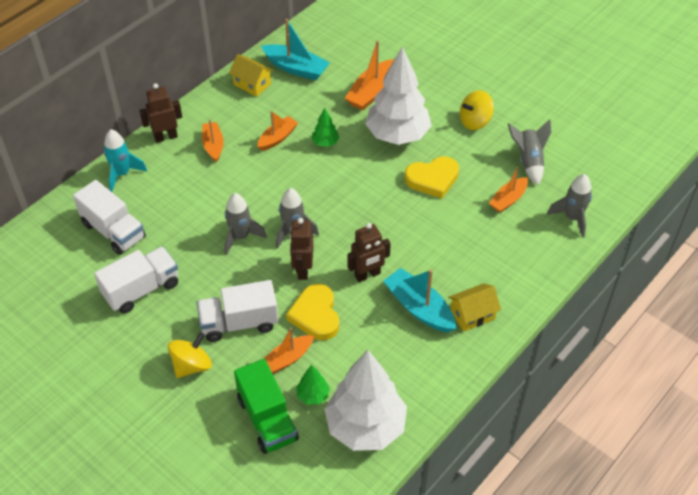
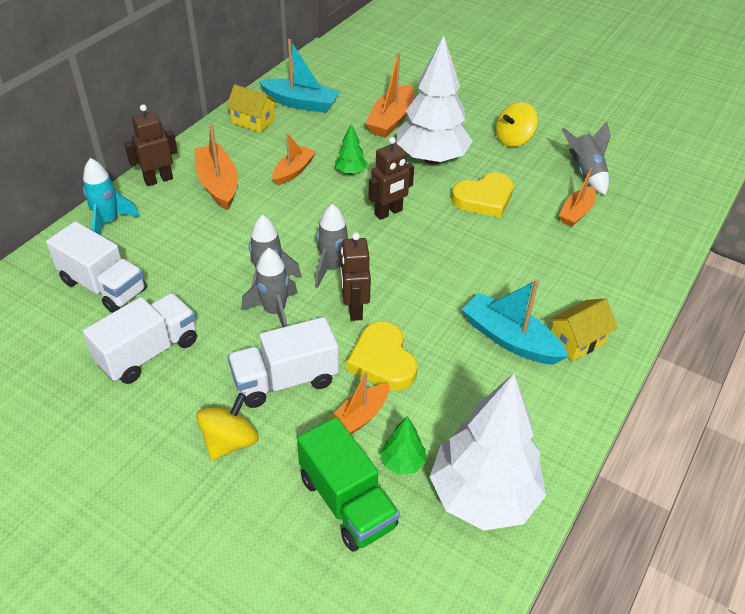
camera: 10 degrees left, 5 degrees down
(213, 146) = (218, 184): orange boat -> orange boat, size x1.52
(367, 275) = (436, 307): brown robot -> brown robot (388, 212)
(572, 218) = (655, 225): grey rocket -> grey rocket (275, 312)

